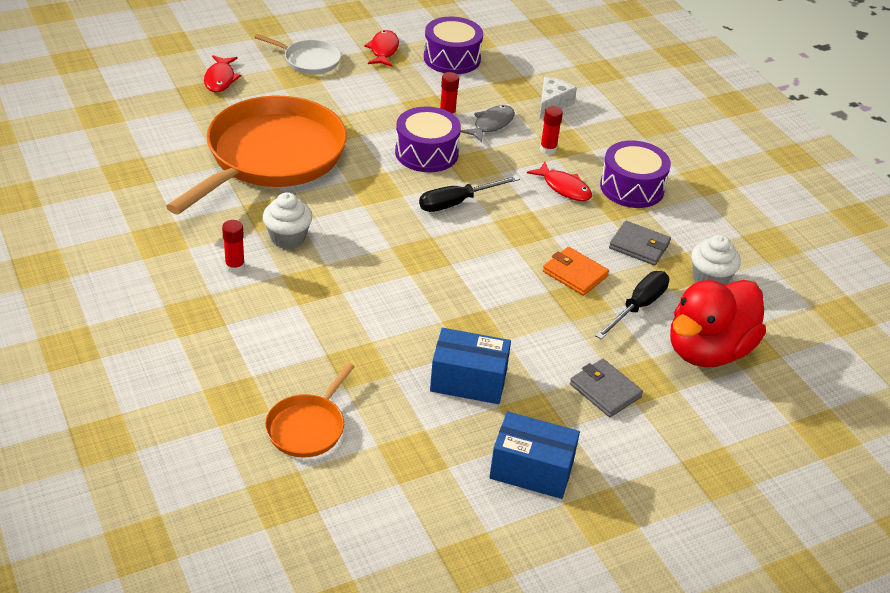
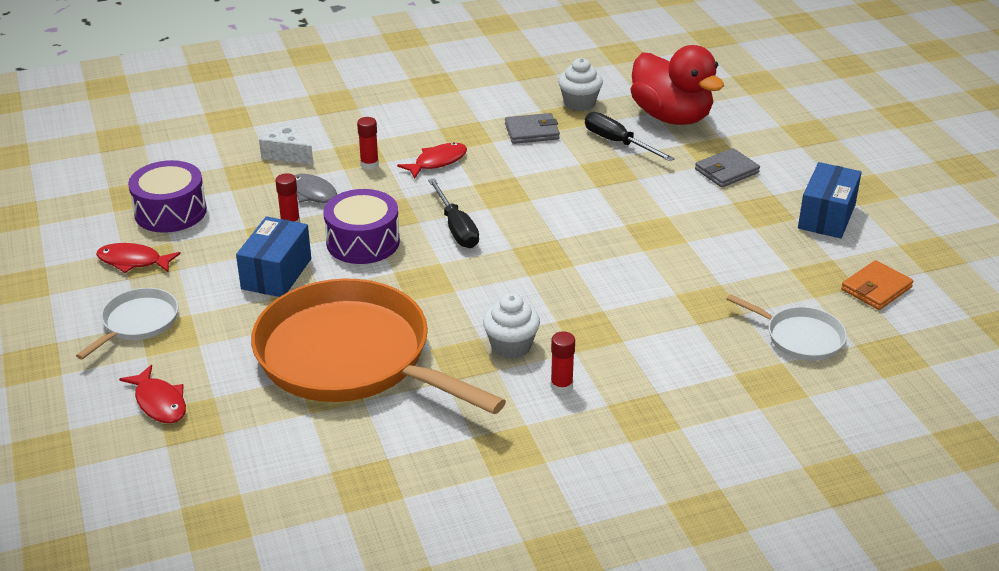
camera: 80 degrees left, 5 degrees down
(220, 79) = (159, 402): red fish -> red fish turned 45 degrees clockwise
(307, 427) = (800, 337): orange pan -> white pan
(468, 381) = (725, 240): blue box -> blue box (276, 274)
(575, 274) = (572, 169): orange wallet -> orange wallet (876, 288)
(632, 187) = (441, 125): purple drum -> none
(639, 246) = (532, 131): grey wallet -> grey wallet turned 45 degrees clockwise

